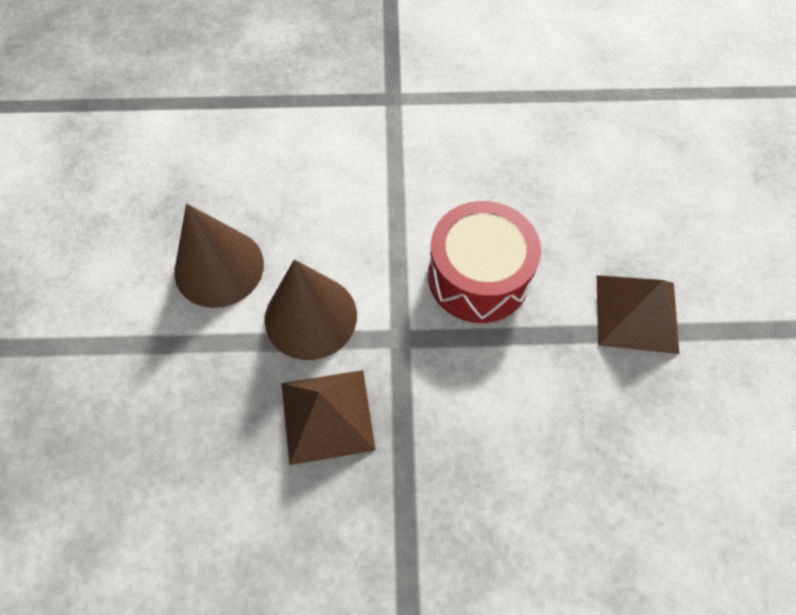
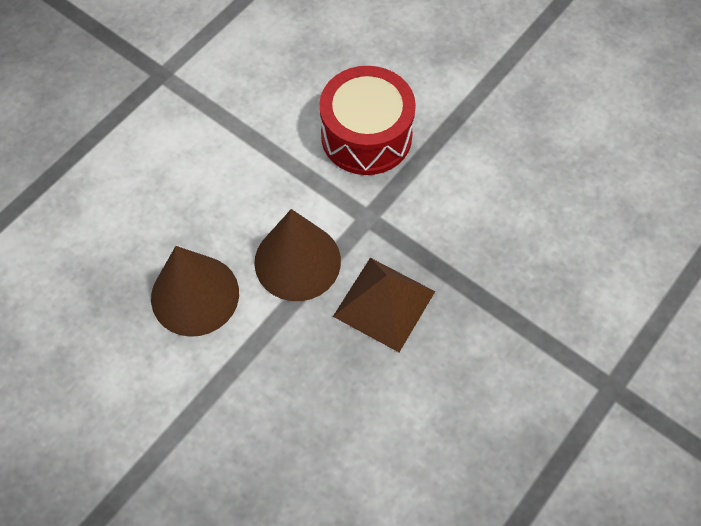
camera: 50 degrees left, 0 degrees up
(636, 313) = (477, 70): brown pyramid -> none

